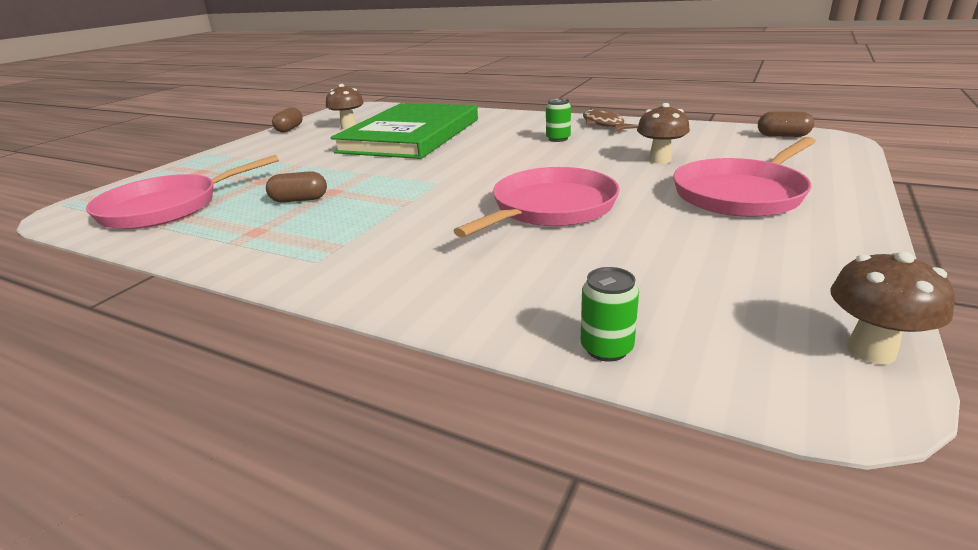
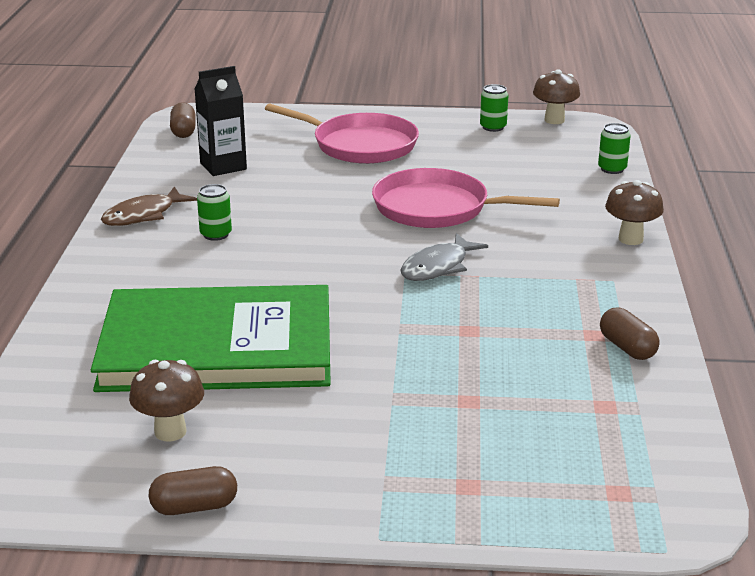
camera: 115 degrees left, 0 degrees up
(167, 207) = (595, 433): pink pan -> none
(299, 200) = (506, 342): brown capsule -> brown capsule (627, 348)
(434, 194) = (438, 267): none -> grey fish
(660, 160) = (282, 177): brown mushroom -> brown mushroom (630, 239)
(692, 144) = (223, 166): none -> black carton
(817, 281) = (493, 127): none -> green can

